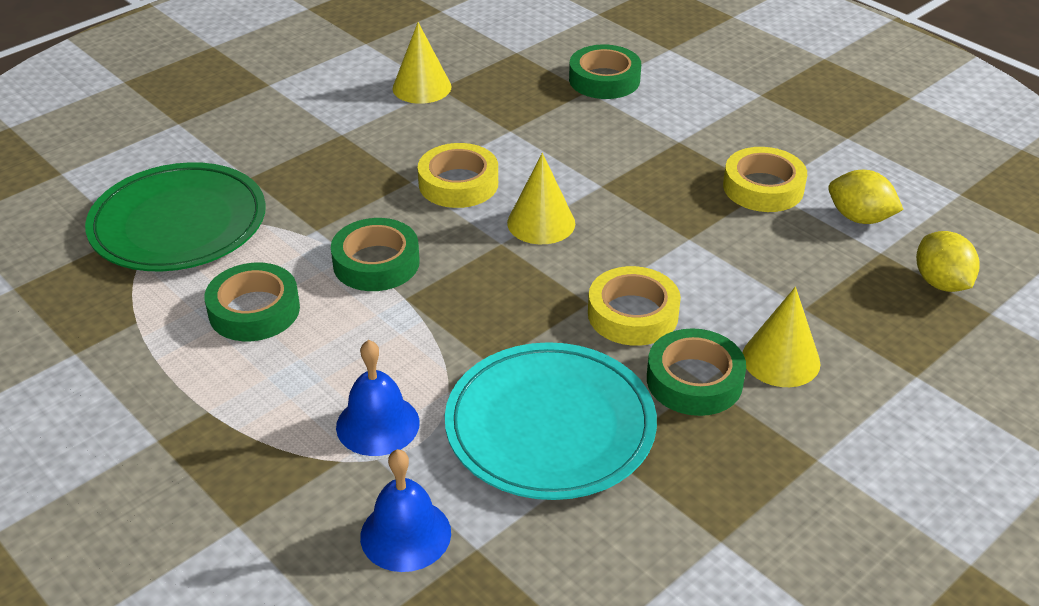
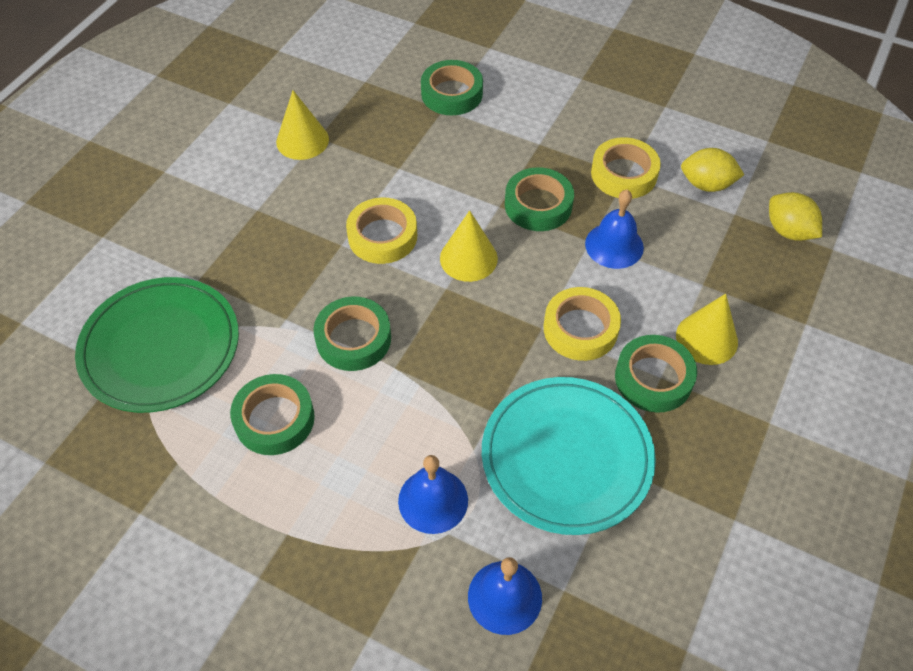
camera: 20 degrees left, 15 degrees up
(646, 194) = (538, 205): none -> green tape
(715, 248) = (614, 245): none -> blue bell

